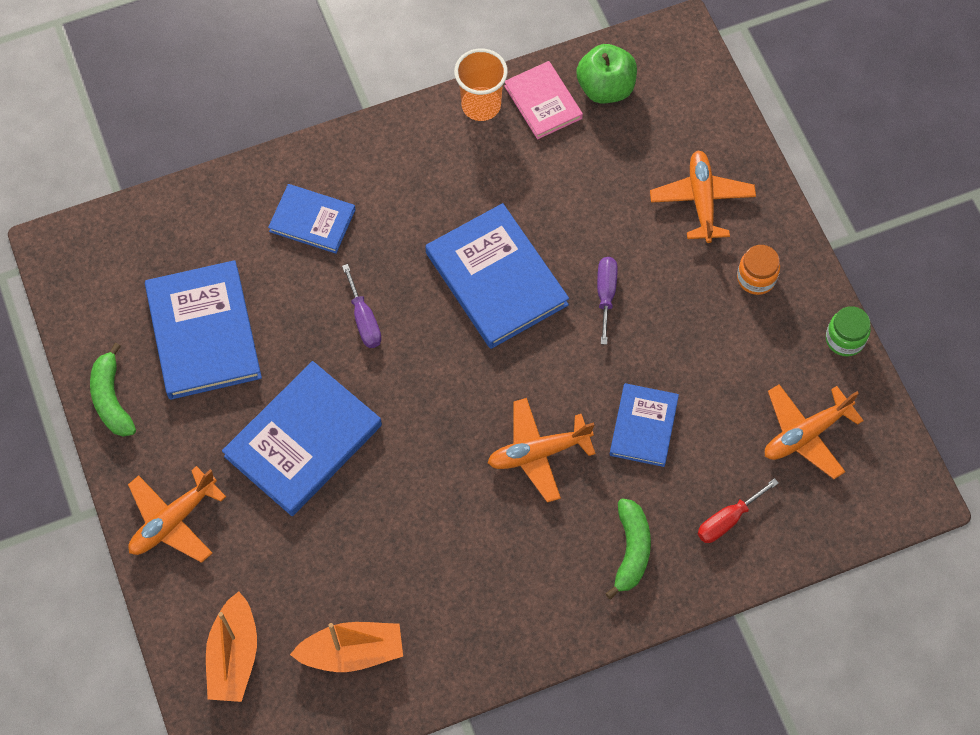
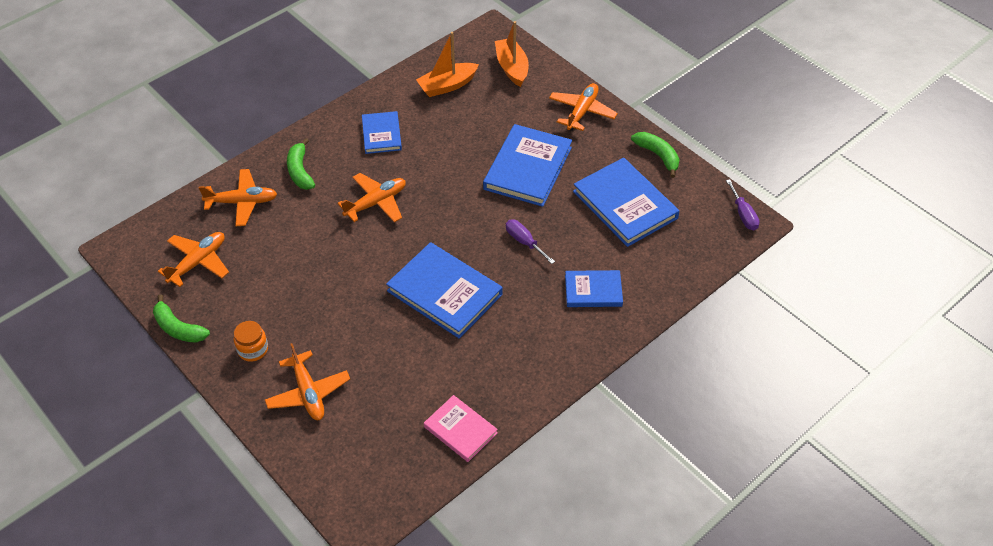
camera: 160 degrees right, 15 degrees down
(481, 105) = (509, 411): orange cup -> none
(605, 88) = (413, 458): green apple -> none
(606, 294) = (362, 306): purple screwdriver -> purple screwdriver (743, 214)
(643, 426) = (311, 236): blue book -> blue book (381, 134)
(727, 520) = (242, 202): red screwdriver -> orange plane
(844, 339) = (178, 328): green jar -> green banana

